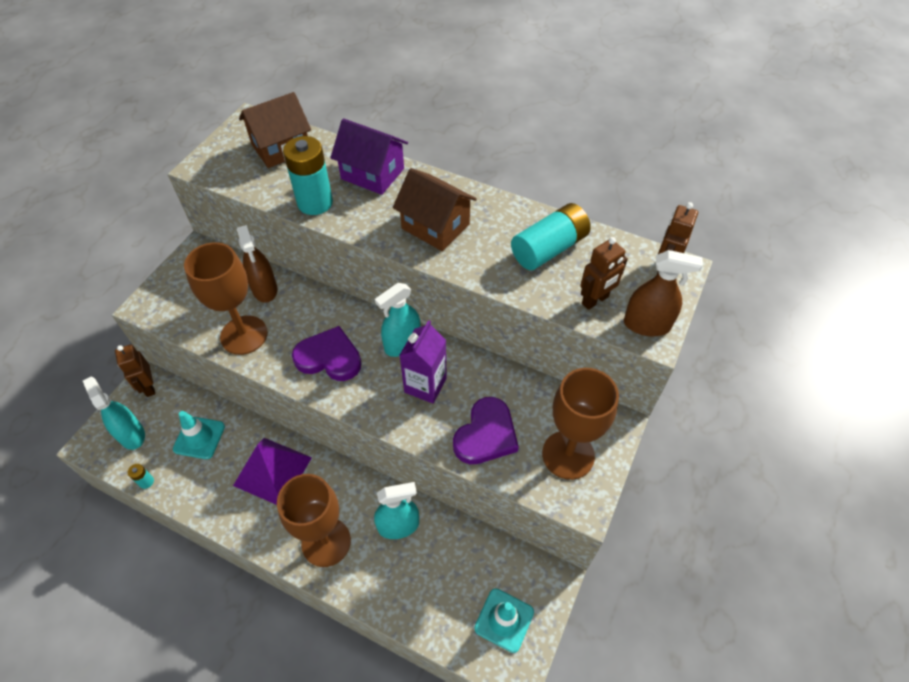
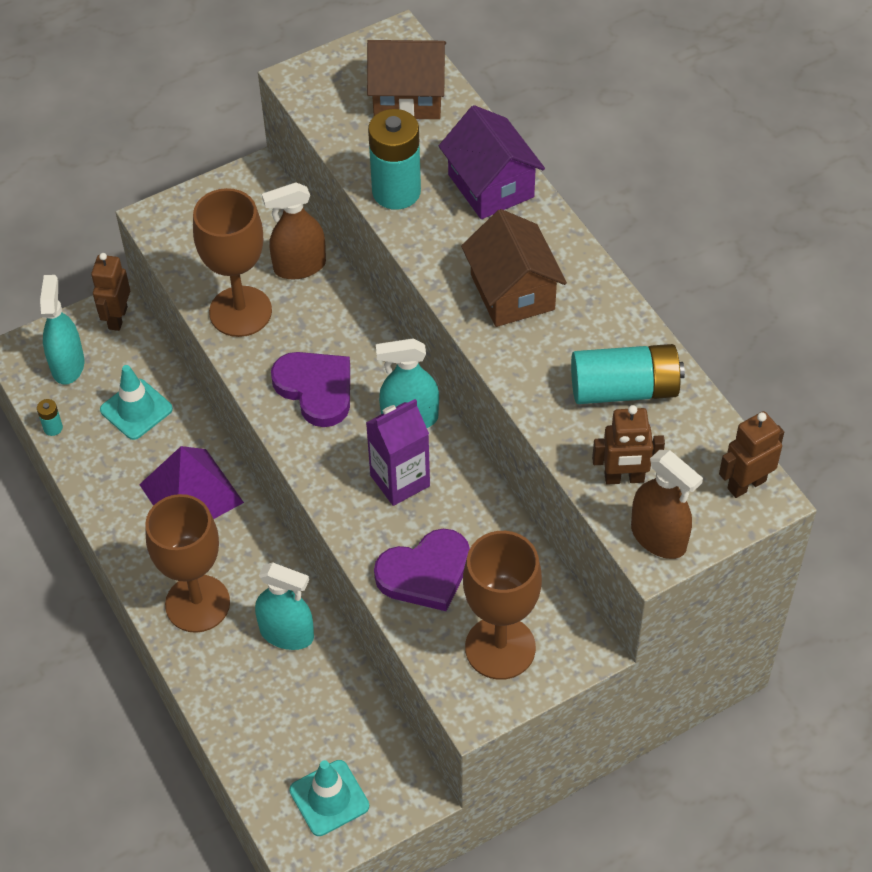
camera: 35 degrees right, 0 degrees up
(264, 289) = (299, 266): brown spray bottle -> brown spray bottle turned 60 degrees clockwise

